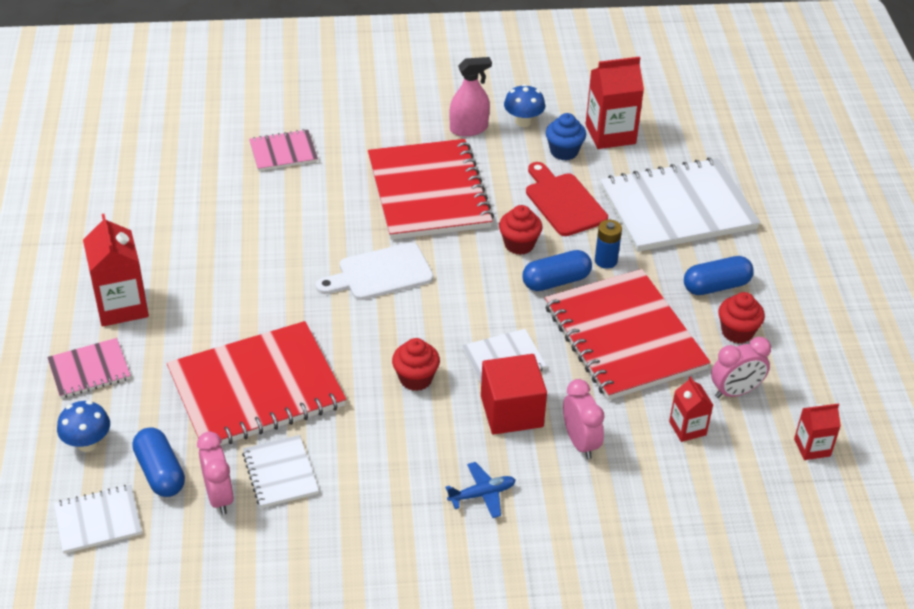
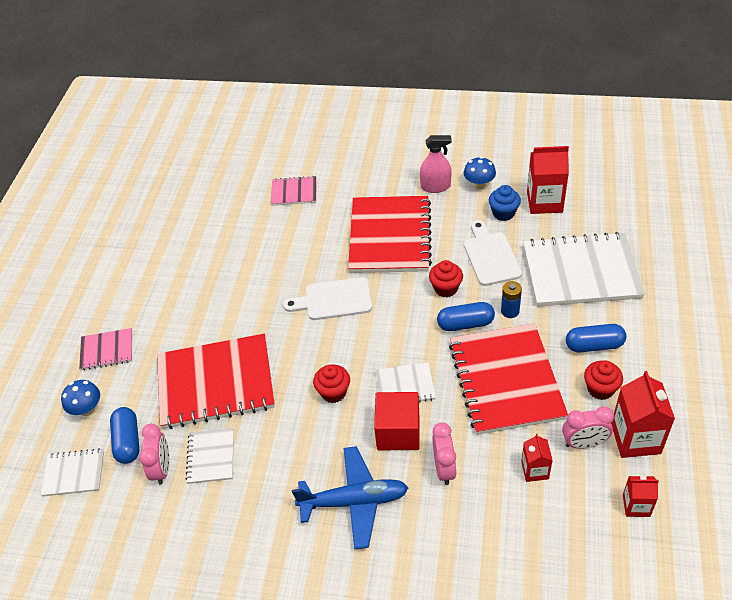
camera: 20 degrees right, 5 degrees up
(121, 306) = (144, 302): red carton -> red carton (635, 438)
(482, 494) = (354, 501): blue plane -> blue plane, size x1.97
(563, 202) = (490, 256): red cutting board -> white cutting board

